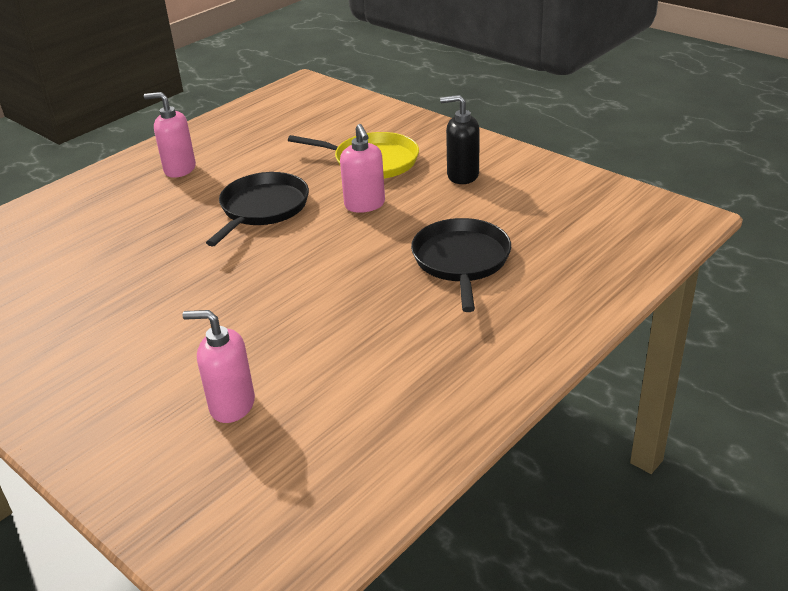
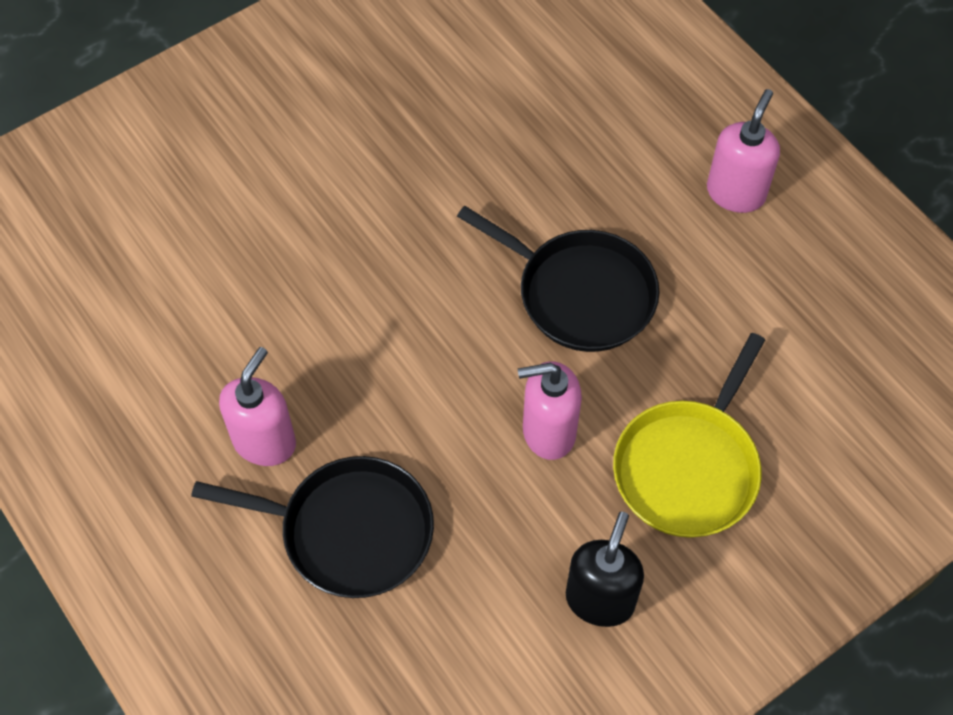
camera: 100 degrees right, 25 degrees up
(232, 405) = (164, 229): pink soap dispenser -> pink soap dispenser (265, 442)

